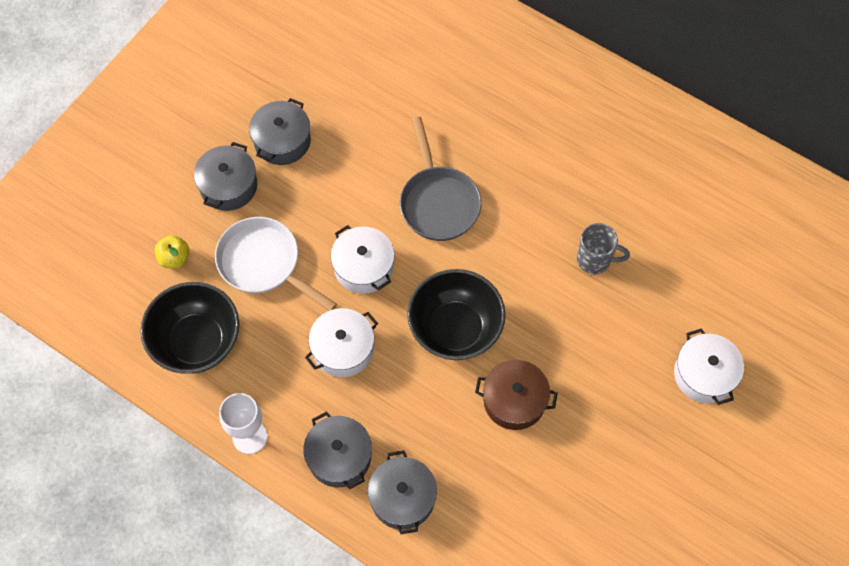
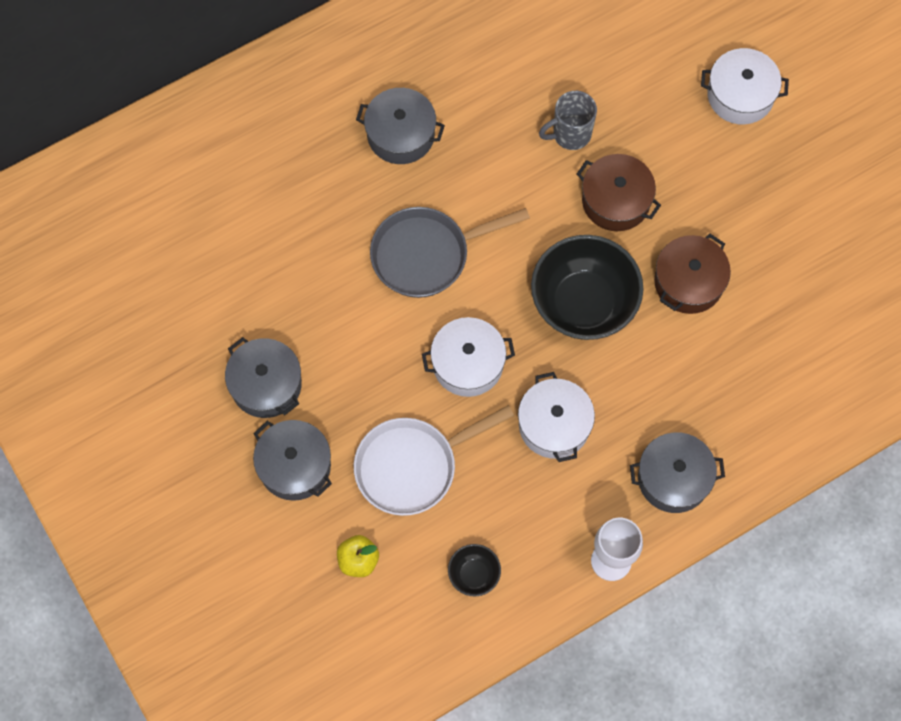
camera: 65 degrees left, 5 degrees up
(197, 342) = (474, 574): black bowl -> black bowl, size x0.46
(402, 498) = (744, 435): grey pot -> grey pot (400, 135)
(438, 202) = (427, 254): grey pan -> grey pan turned 150 degrees clockwise
(556, 317) = (616, 200): none -> brown pot
(595, 260) = (570, 134): grey mug -> grey mug turned 150 degrees counterclockwise

